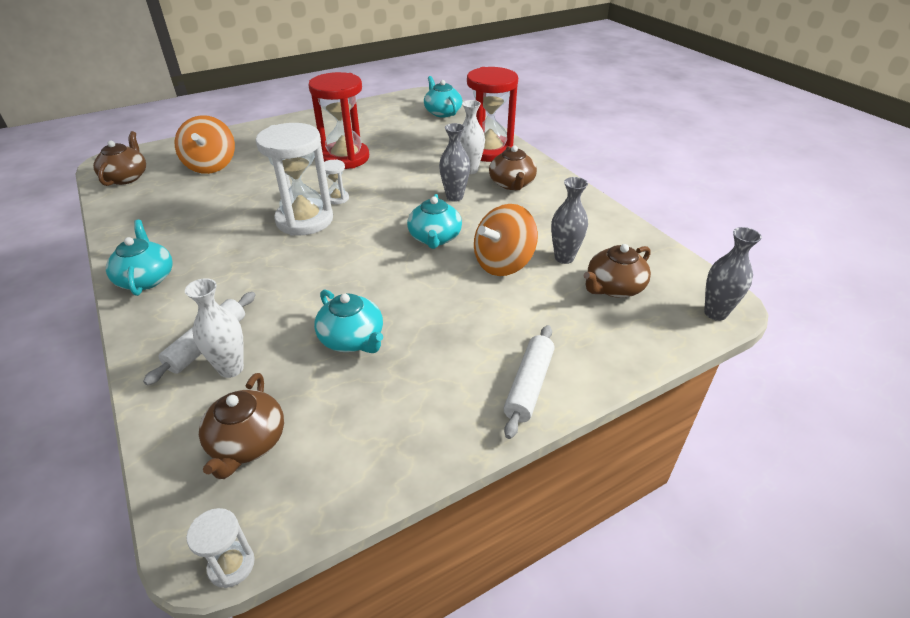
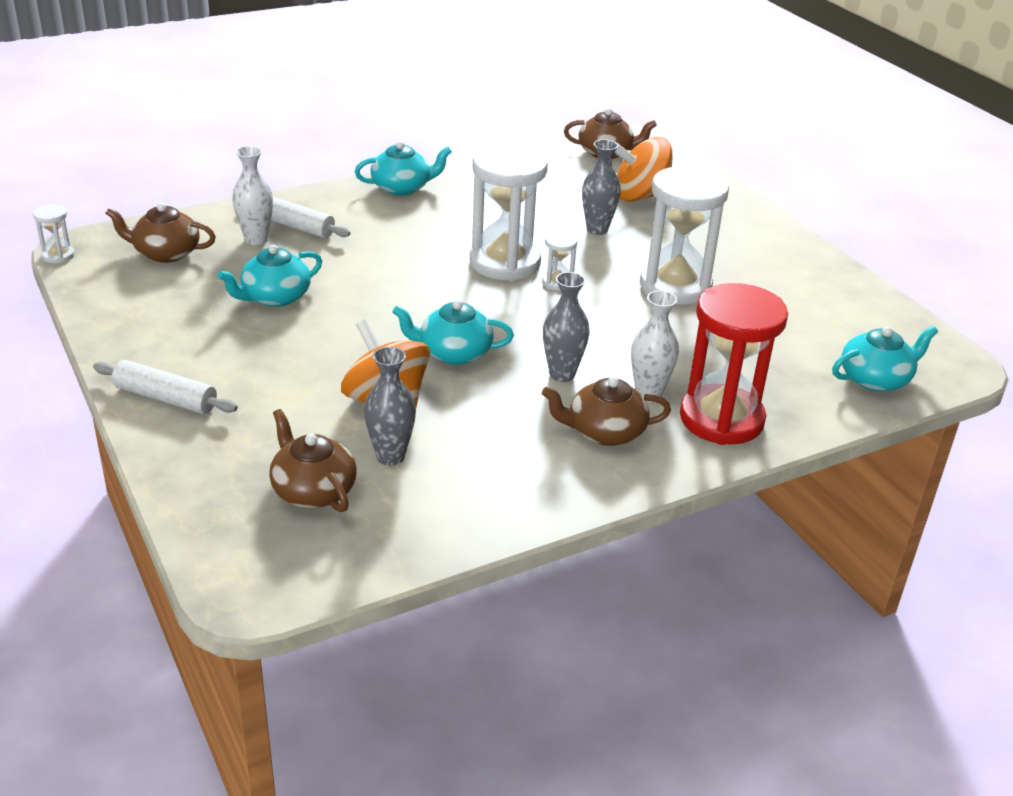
camera: 90 degrees right, 5 degrees down
(345, 158) = (675, 286): red hourglass -> white hourglass
(715, 313) = (231, 576): grey vase -> grey vase (597, 229)

